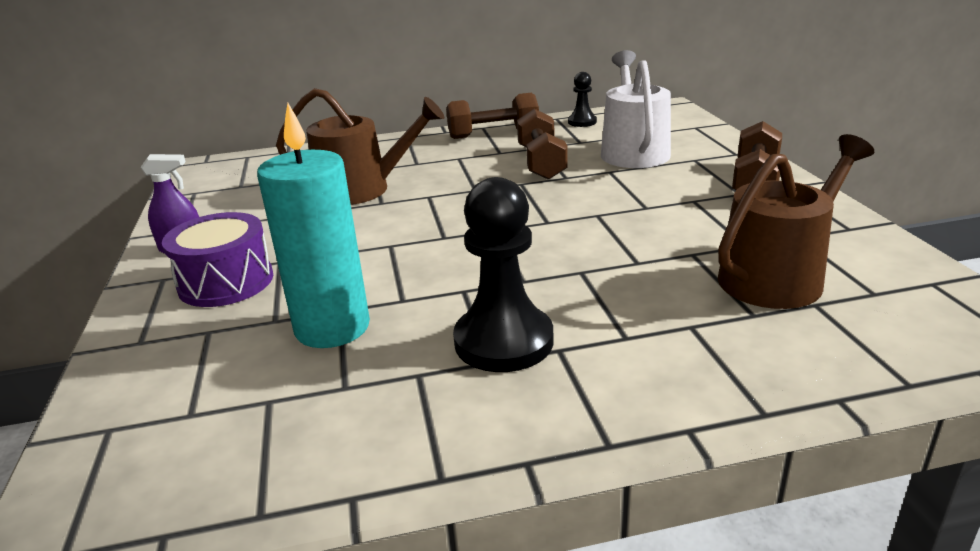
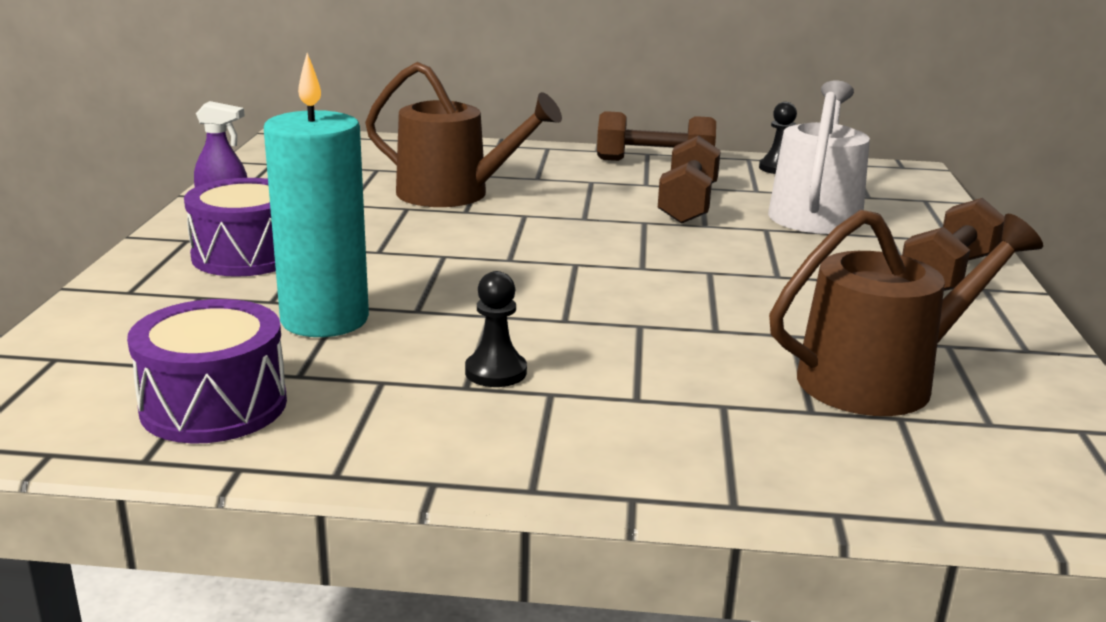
camera: 15 degrees right, 5 degrees down
(289, 439) = (214, 405): none -> purple drum
(503, 341) = (495, 372): black pawn -> black pawn, size x0.52

